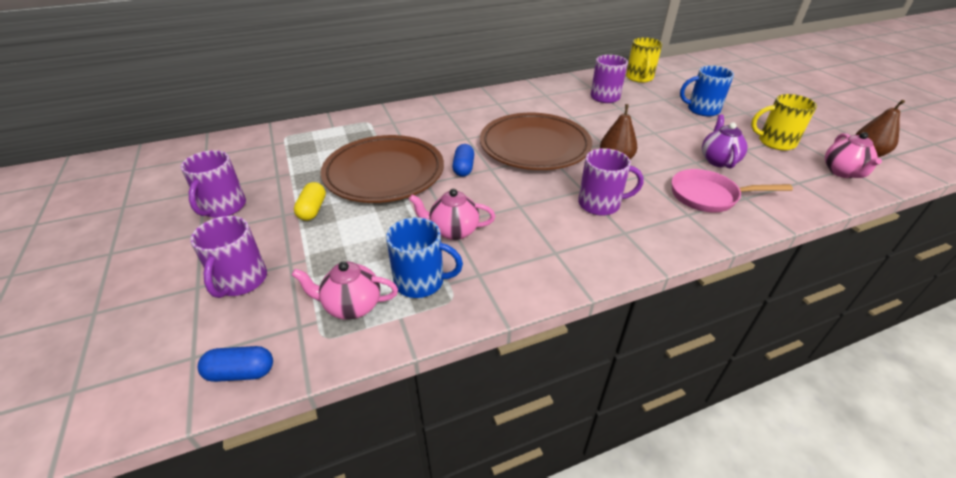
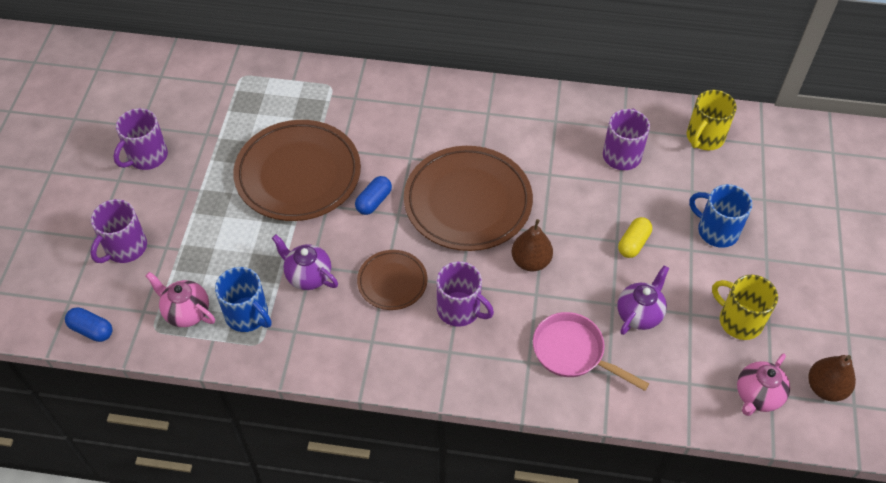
camera: 30 degrees right, 15 degrees up
(312, 209) = (213, 194): yellow capsule -> yellow capsule (633, 243)
(453, 231) = (308, 276): pink teapot -> purple teapot
(529, 208) = (392, 282): none -> brown plate

